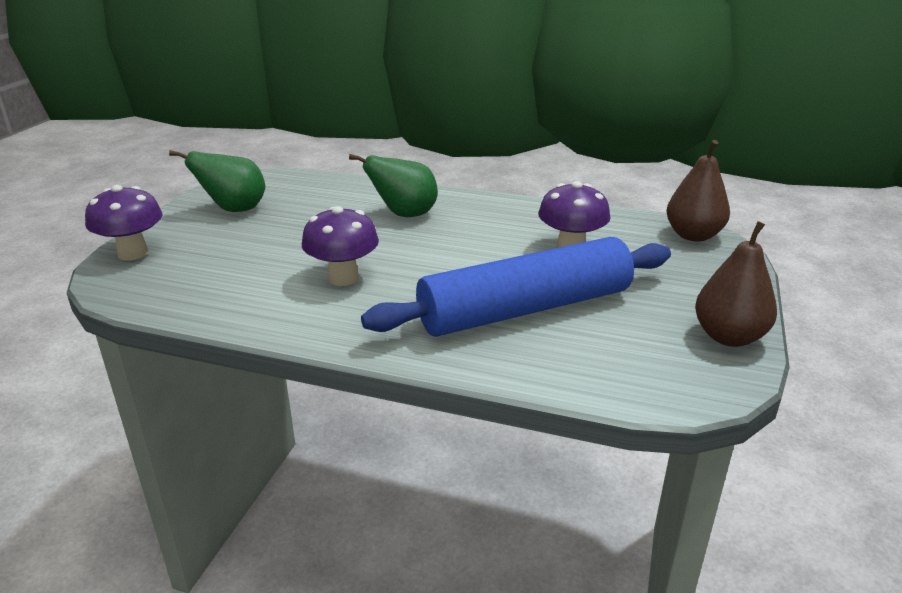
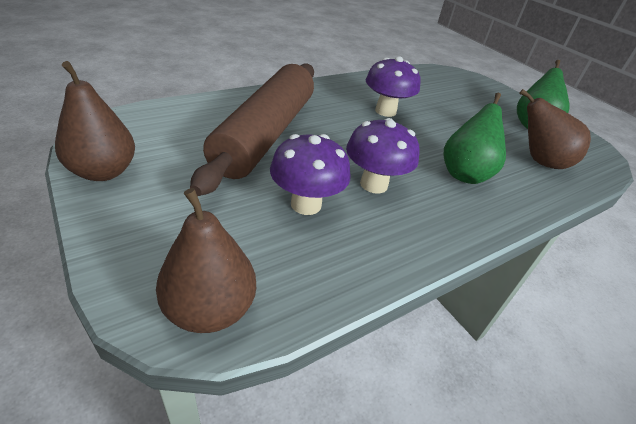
camera: 125 degrees right, 10 degrees up
(133, 253) = (483, 85): purple mushroom -> purple mushroom (374, 184)
(319, 195) = (540, 161): none -> brown pear
(525, 308) = (266, 134): blue rolling pin -> brown rolling pin

